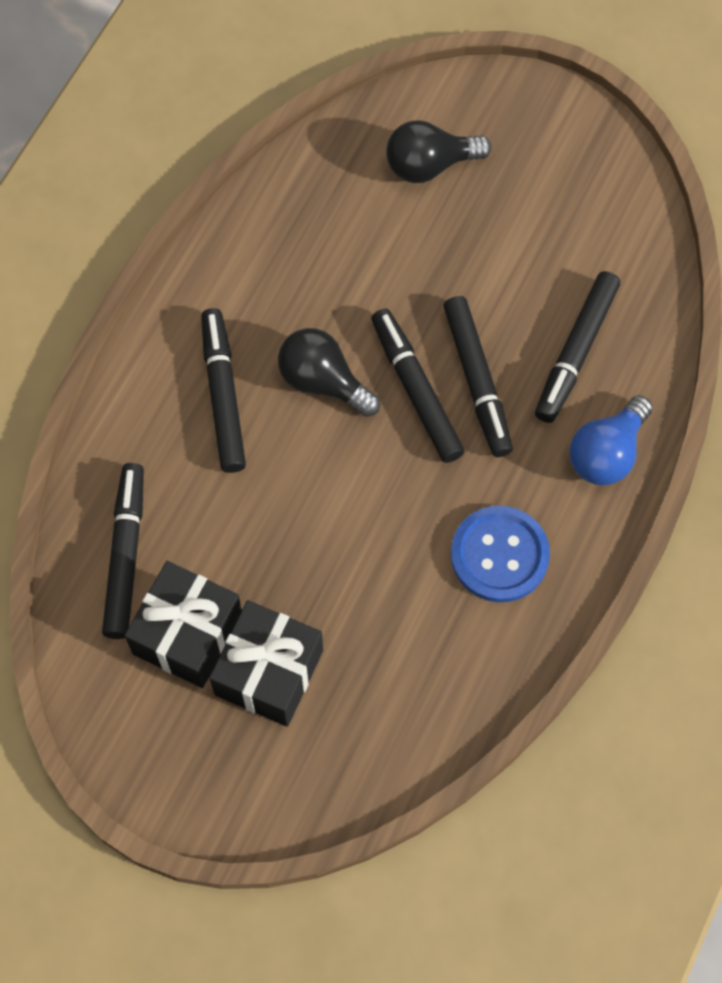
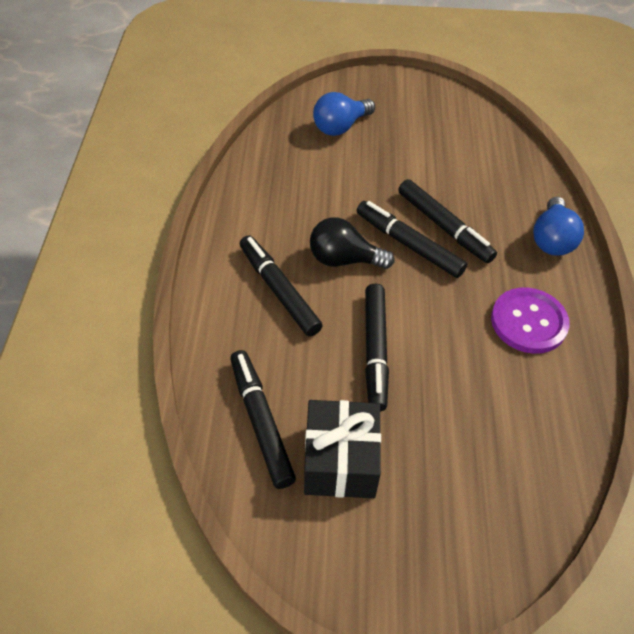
camera: 25 degrees left, 15 degrees down
(269, 672) = (419, 464): black gift -> none
(430, 165) = (340, 127): black light bulb -> blue light bulb
(499, 555) = (528, 322): blue button -> purple button
(576, 351) = (493, 192): black marker -> black marker (375, 350)

